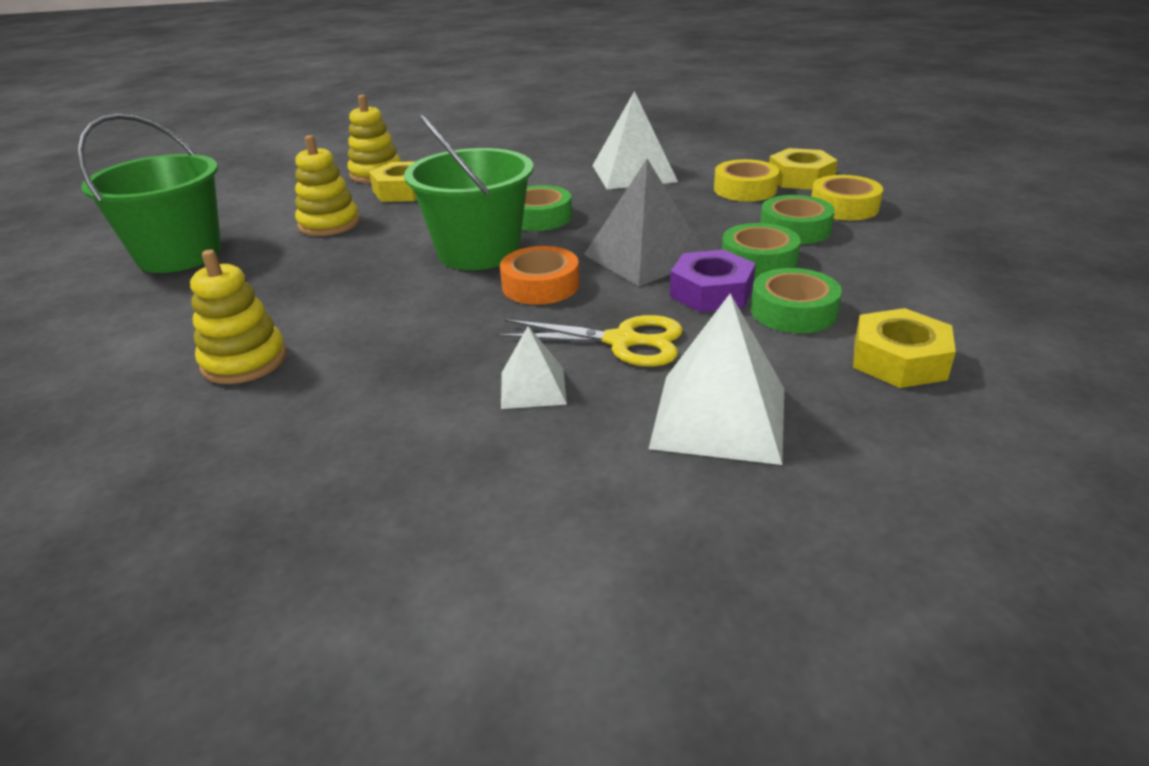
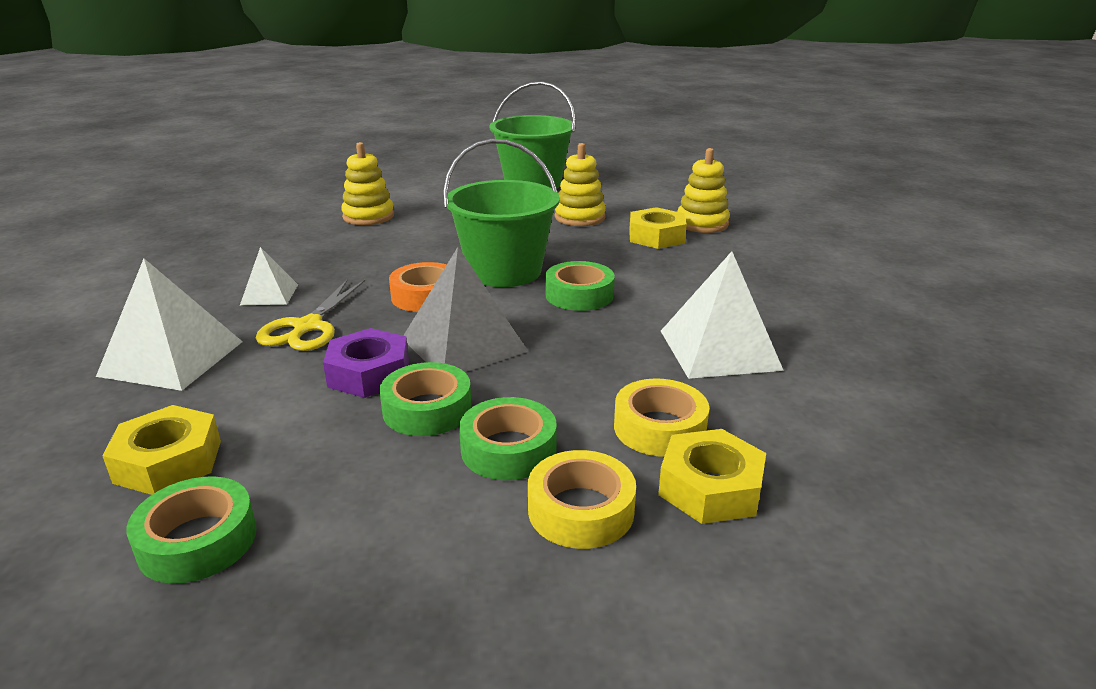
camera: 90 degrees right, 5 degrees down
(793, 311) = (302, 415): green tape -> green tape (197, 540)

